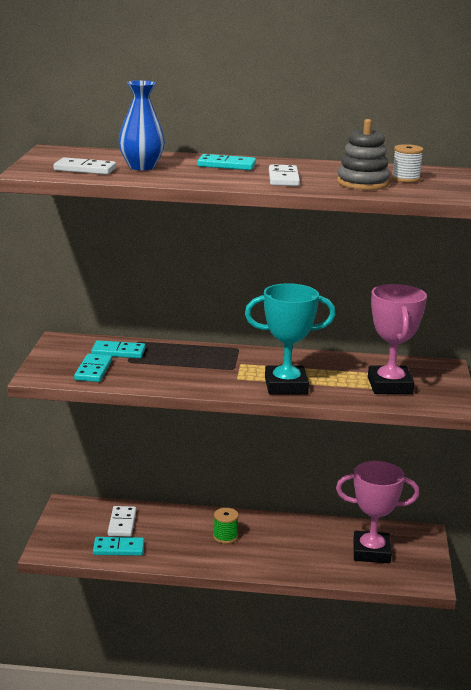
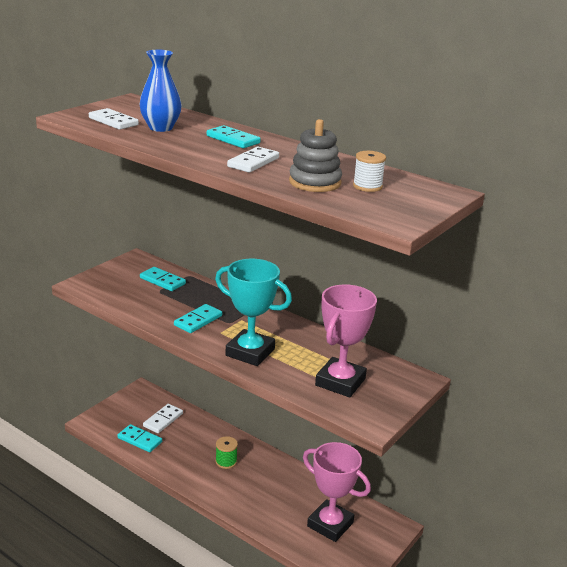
camera: 30 degrees right, 5 degrees up
(93, 370) = (124, 291): turquoise domino -> turquoise domino (198, 320)

